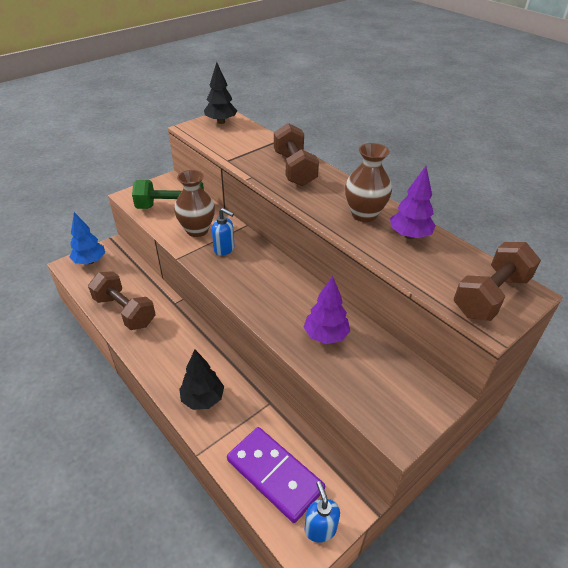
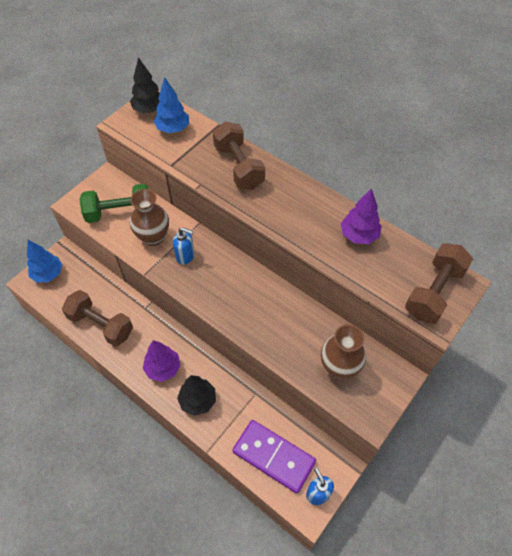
camera: 10 degrees left, 15 degrees up
(239, 136) = (173, 129): none -> blue tree
(326, 335) = (297, 335): purple tree -> purple tree (163, 368)
(364, 214) = (315, 216): brown vase -> brown vase (339, 367)

